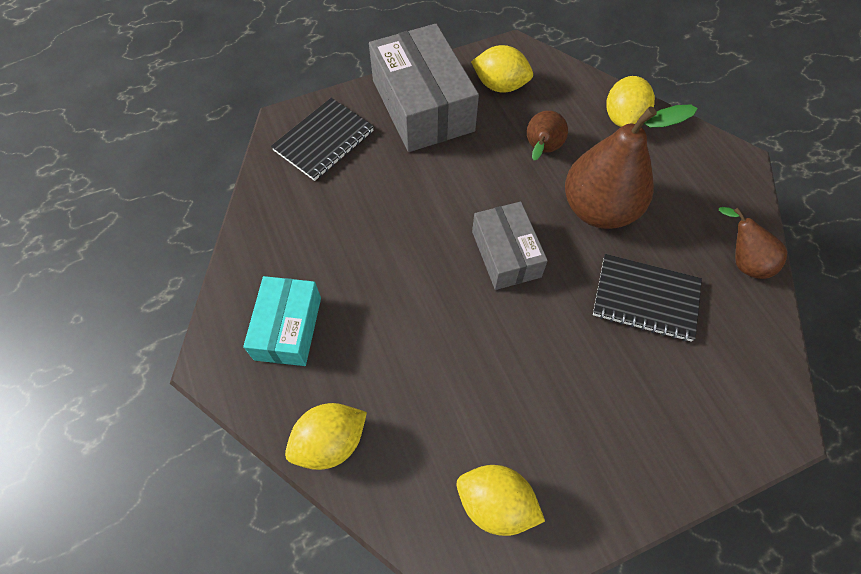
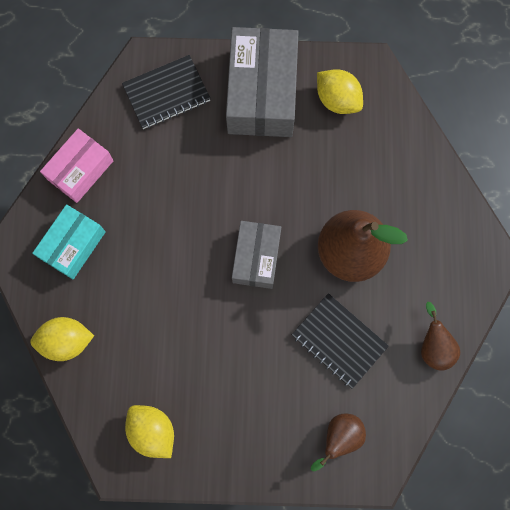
camera: 25 degrees right, 15 degrees up
(261, 247) = (80, 170): none -> pink box
(541, 150) = (336, 178): brown pear -> brown pear (339, 437)
(623, 118) = (422, 178): yellow lemon -> none

